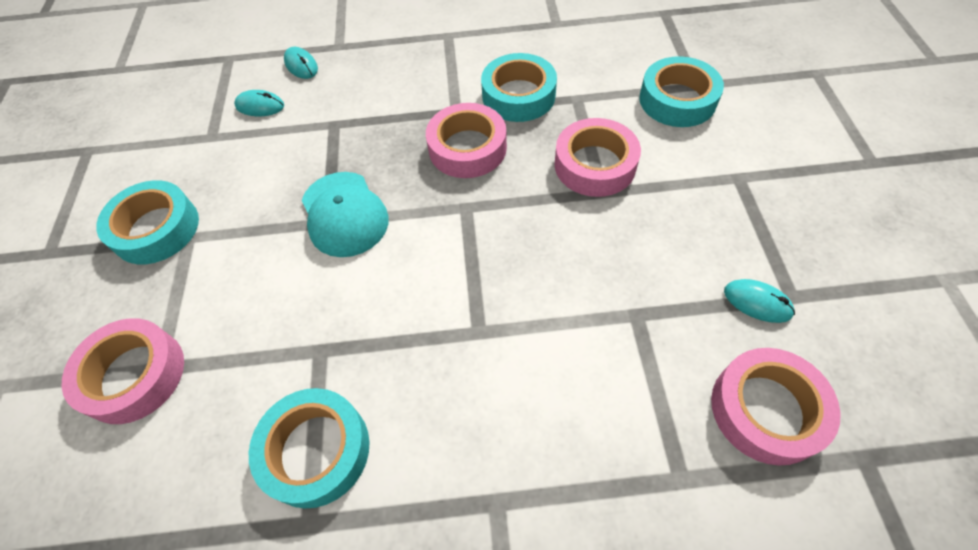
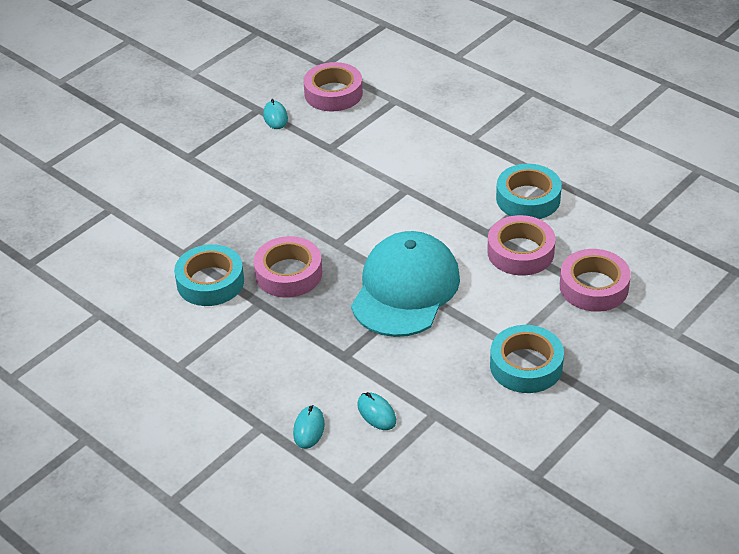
camera: 135 degrees left, 15 degrees down
(344, 214) = (405, 289): turquoise cap -> turquoise cap, size x1.53
(595, 165) = (240, 212): pink tape -> pink tape (520, 252)
(677, 100) = (137, 209): turquoise tape -> none

